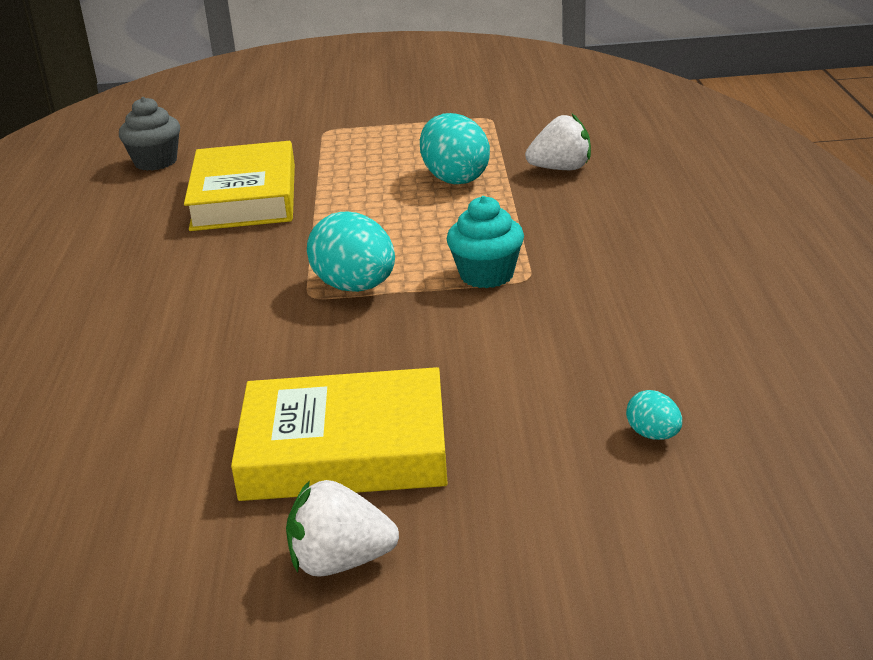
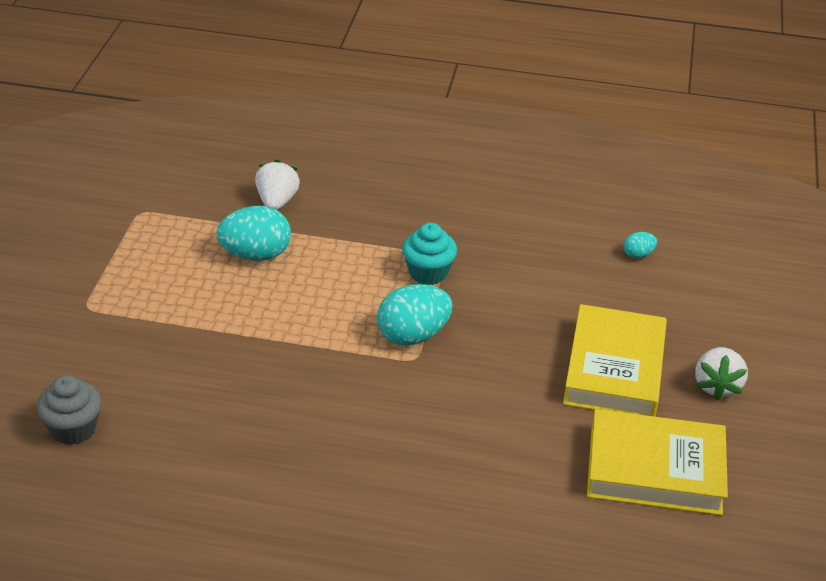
camera: 80 degrees left, 10 degrees up
(244, 197) = (207, 375): yellow book -> yellow book (655, 470)

